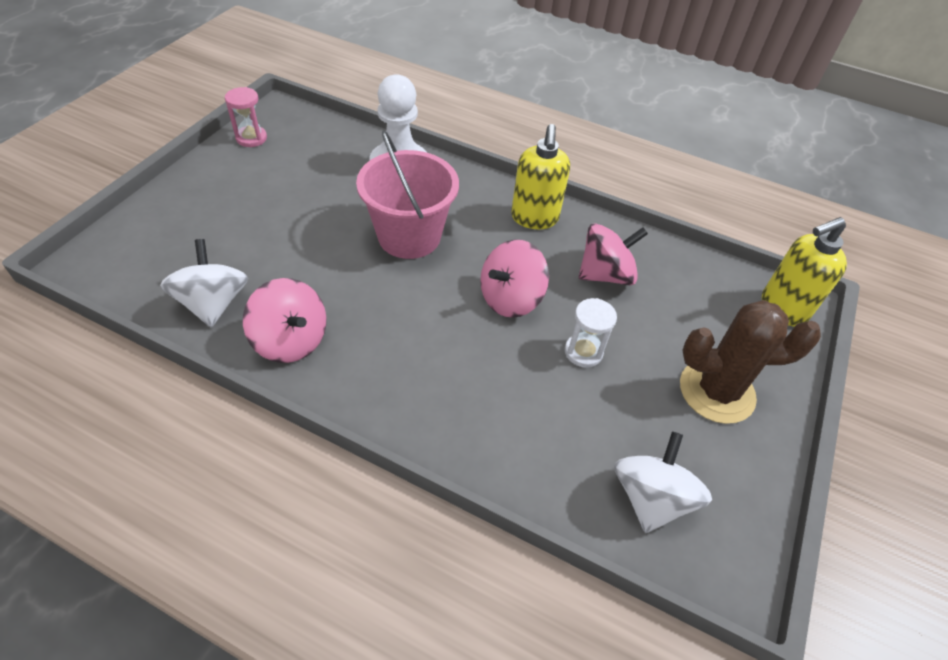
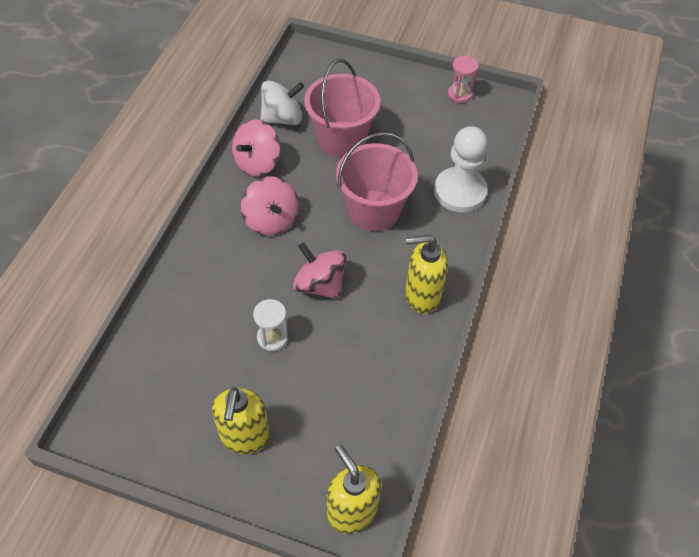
camera: 85 degrees right, 5 degrees up
(280, 248) = (341, 139): none -> pink bucket
(605, 274) = (363, 354): pink spinning top -> pink spinning top (271, 220)
(651, 498) = (147, 381): white spinning top -> none
(716, 391) = (245, 437): brown cactus -> yellow soap dispenser

